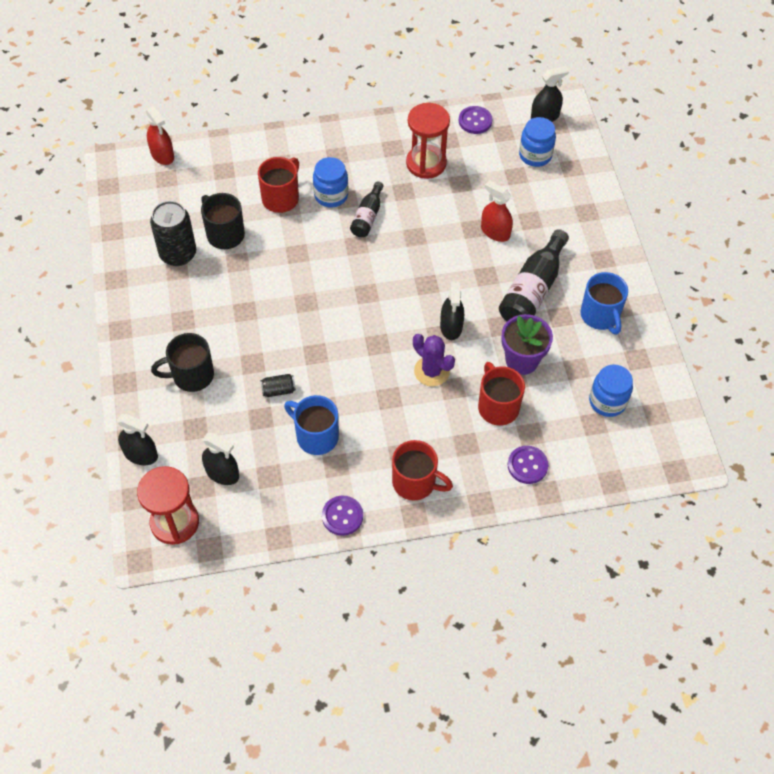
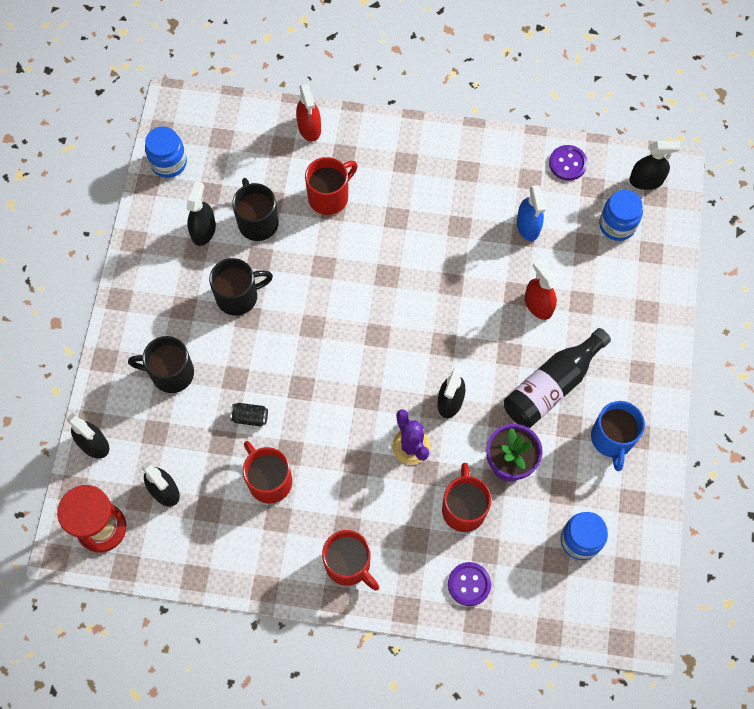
camera: 20 degrees right, 10 degrees up
(162, 155) = (226, 109): red spray bottle -> red spray bottle (309, 128)
(178, 254) = (203, 230): black can -> black spray bottle
(230, 297) = (238, 296): none -> black mug
(316, 436) = (269, 480): blue mug -> red mug
(331, 195) = (382, 209): blue jar -> blue jar (169, 163)
(342, 516) = (264, 577): purple button -> none
(367, 217) = (410, 246): black bottle -> none
(426, 163) = (495, 200): red hourglass -> none
(461, 175) = (528, 226): none -> blue spray bottle

